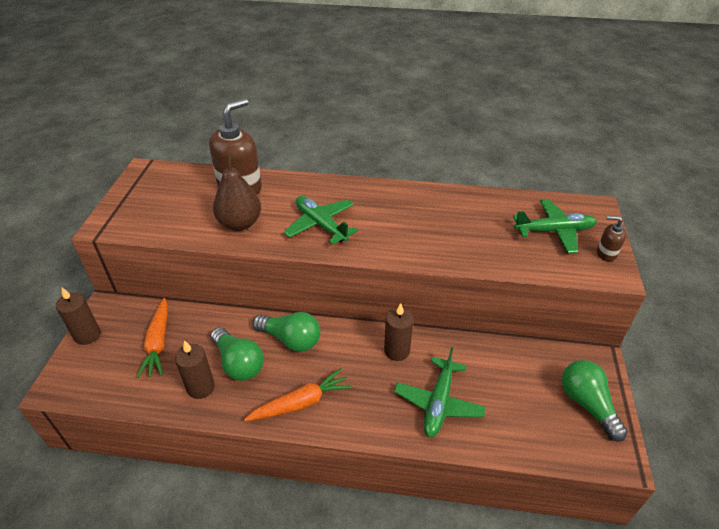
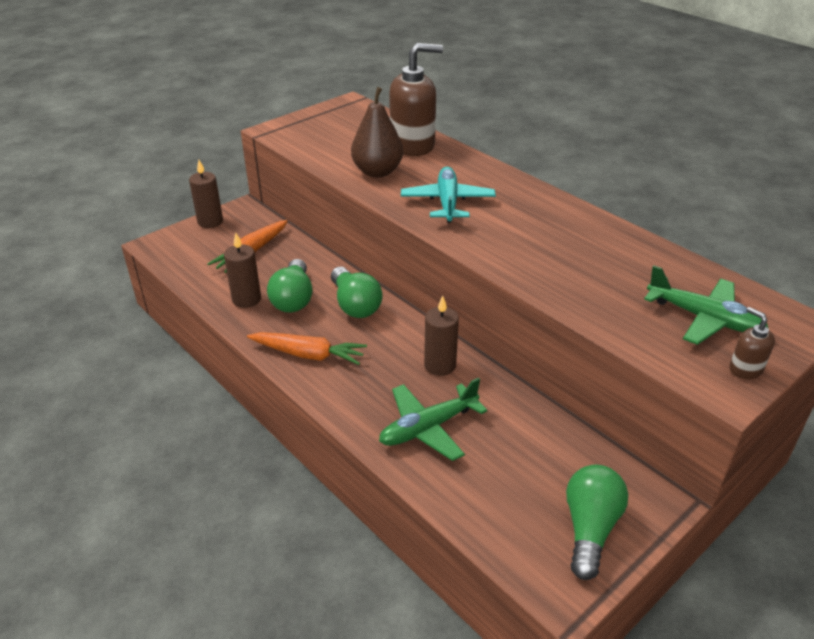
camera: 40 degrees right, 5 degrees down
(321, 225) = (447, 202): green plane -> turquoise plane

